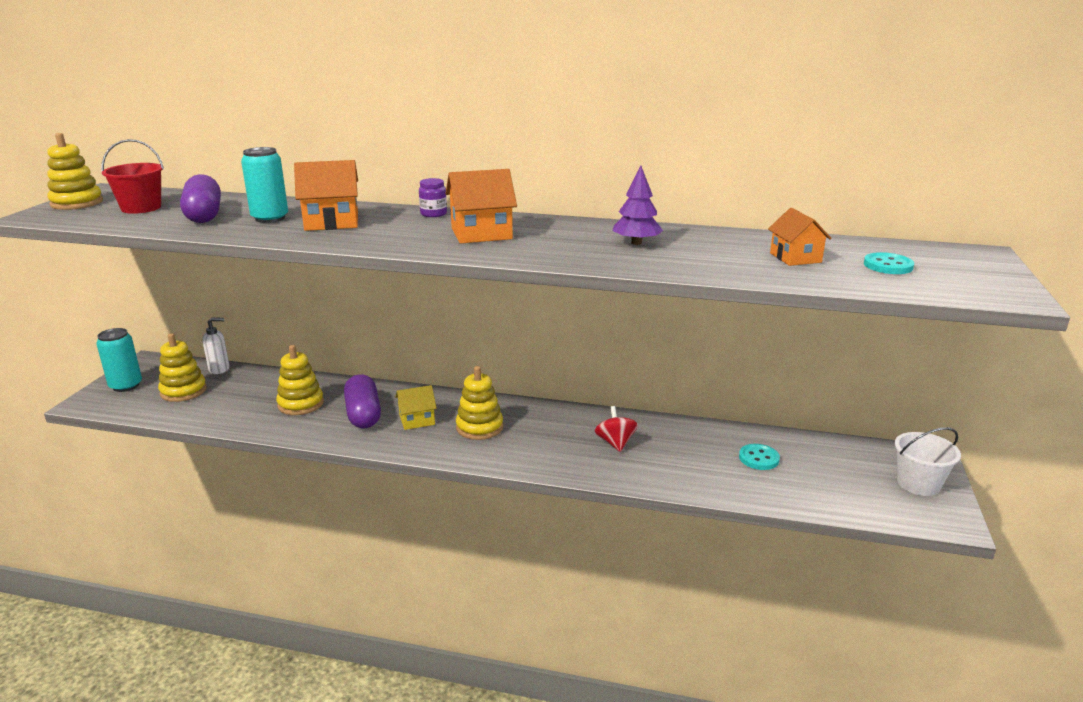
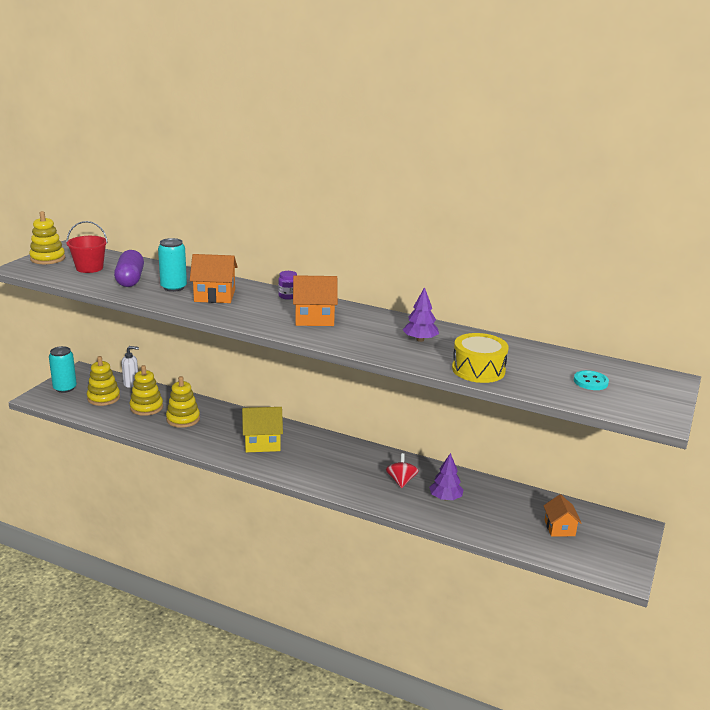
camera: 10 degrees right, 0 degrees up
(363, 414) = (225, 433): purple capsule -> none
(417, 420) = (262, 443): yellow house -> yellow house, size x1.50
(479, 427) = (305, 455): yellow stacking toy -> yellow stacking toy (146, 407)
(680, 456) = (445, 498): none -> purple tree
(736, 267) = (478, 370): none -> yellow drum
(758, 458) = (504, 508): turquoise button -> none
(795, 258) = (527, 367): orange house -> orange house (559, 528)
(918, 484) = (617, 545): white bucket -> none

